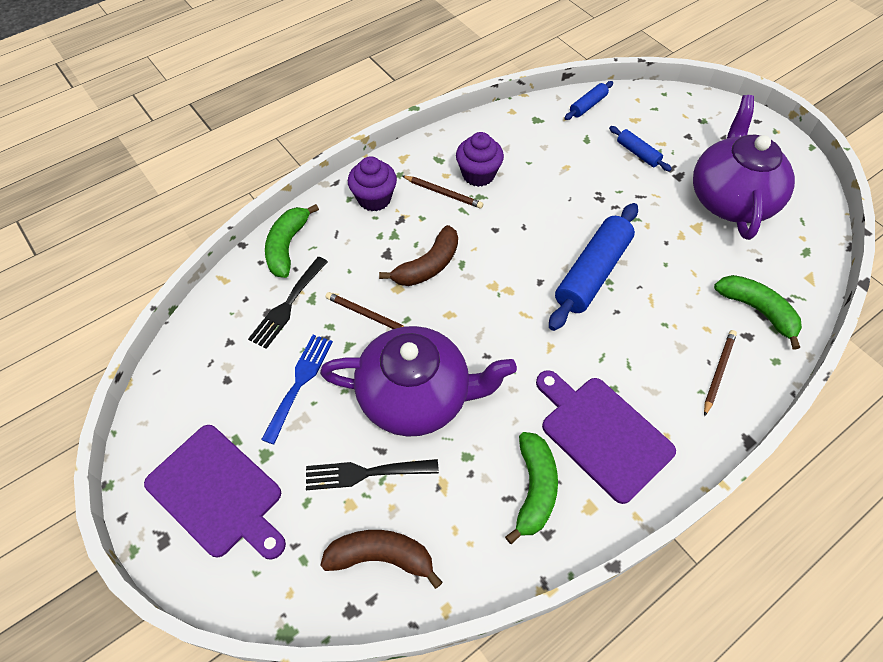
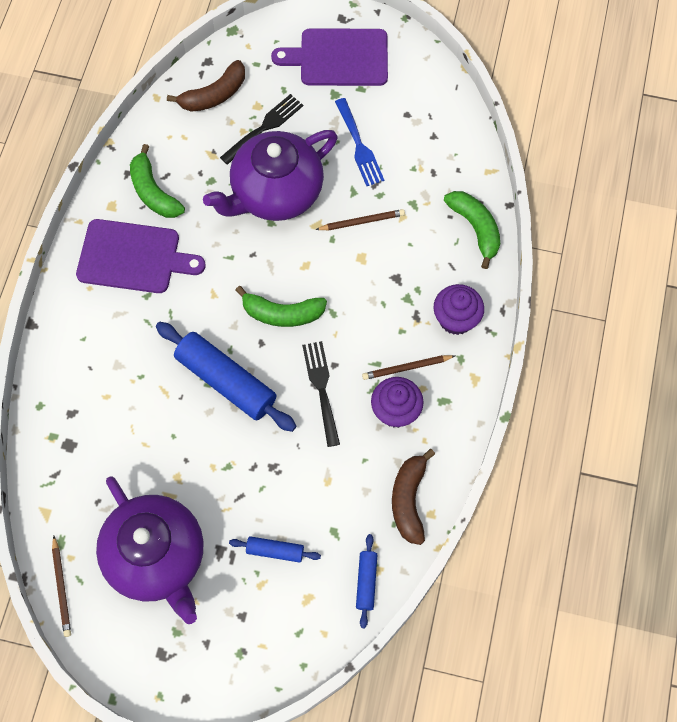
camera: 140 degrees right, 10 degrees up
(287, 305) = (424, 187): black fork -> black fork (321, 388)
(428, 266) = (356, 292): brown banana -> brown banana (409, 500)
(592, 273) = (226, 381): blue rolling pin -> blue rolling pin turned 45 degrees counterclockwise
(718, 372) = (78, 364): brown pencil -> brown pencil (61, 588)
(757, 310) = (75, 444): green banana -> green banana (282, 313)

